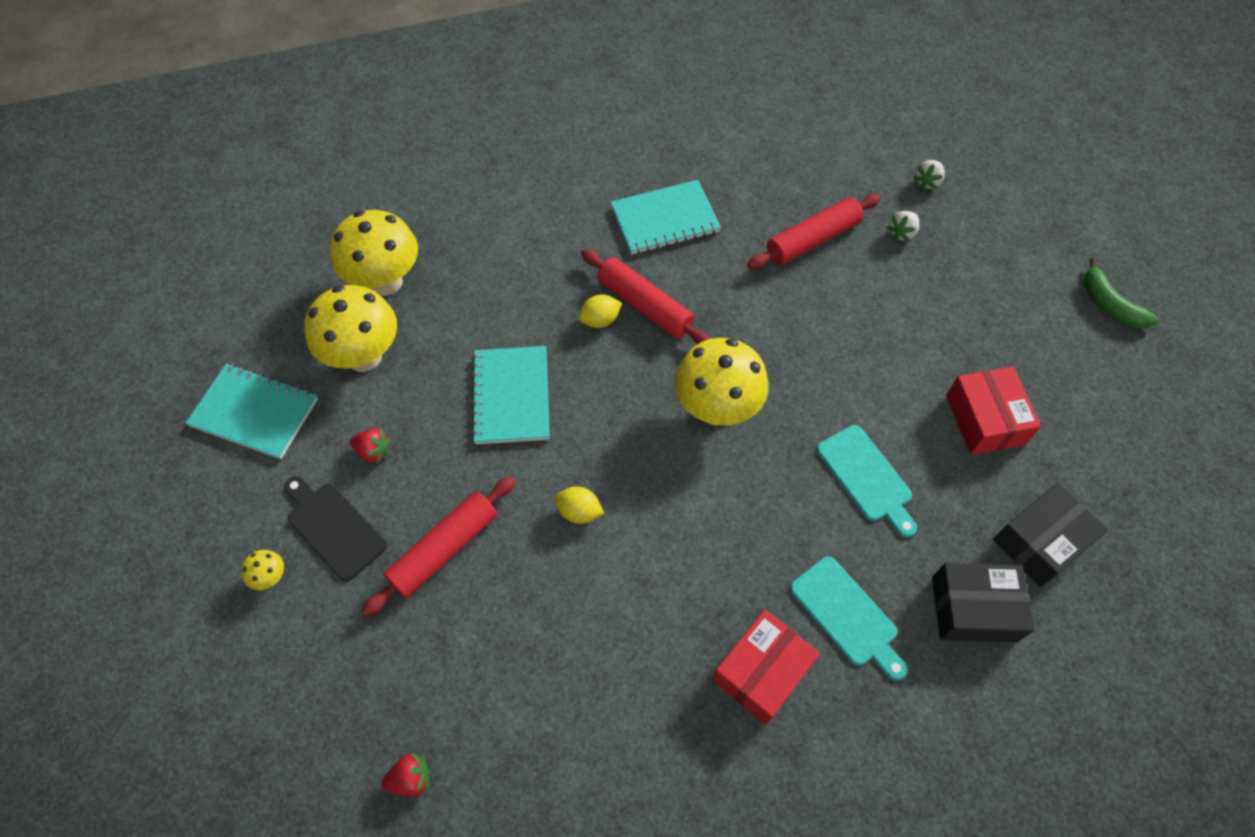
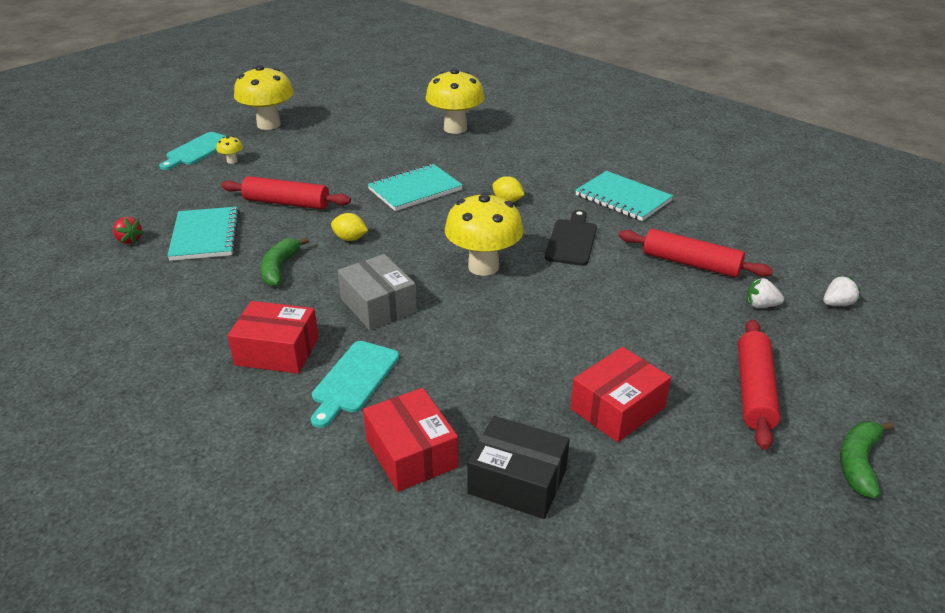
camera: 60 degrees right, 25 degrees down
(254, 413) = (331, 124): turquoise notebook -> turquoise notebook (205, 236)
(333, 528) = (275, 167): black cutting board -> black cutting board (571, 240)
(364, 356) = (397, 139): yellow mushroom -> yellow mushroom (268, 124)
(373, 451) = (335, 162): red strawberry -> none
(579, 512) = (350, 238): yellow lemon -> yellow lemon turned 60 degrees counterclockwise
(597, 612) = (280, 268): none -> green banana
(644, 305) = (539, 213): red rolling pin -> red rolling pin (754, 390)
(731, 539) = (378, 305): none -> grey box
(866, 477) = (491, 355): turquoise cutting board -> turquoise cutting board (198, 150)
(927, 182) = (837, 303): white strawberry -> white strawberry turned 150 degrees clockwise
(973, 609) = (411, 453): black box -> red box

